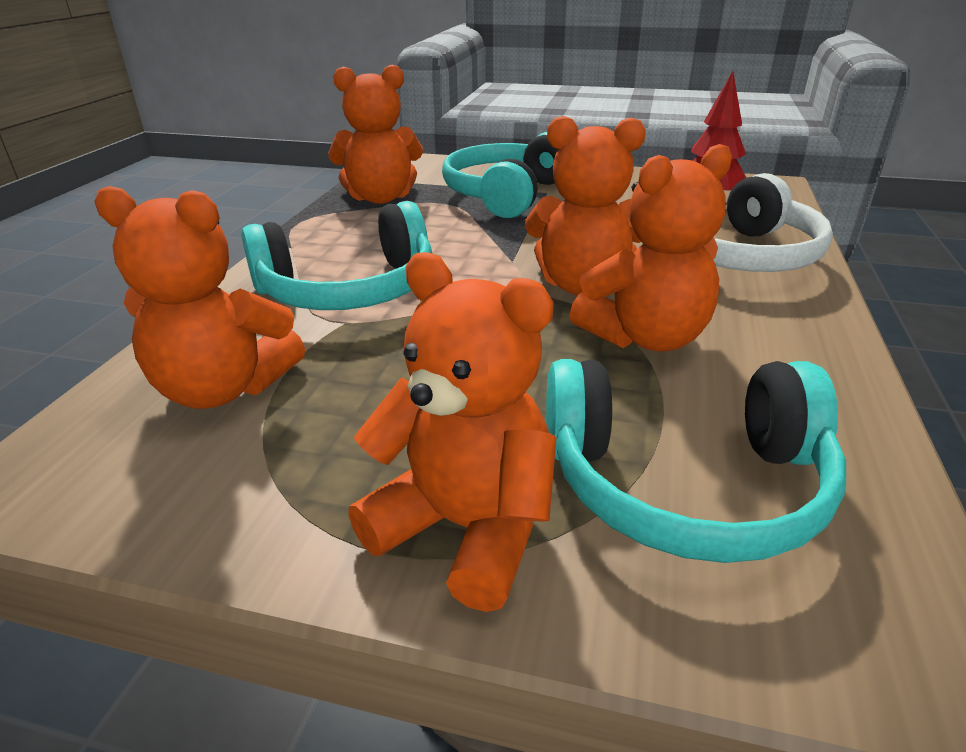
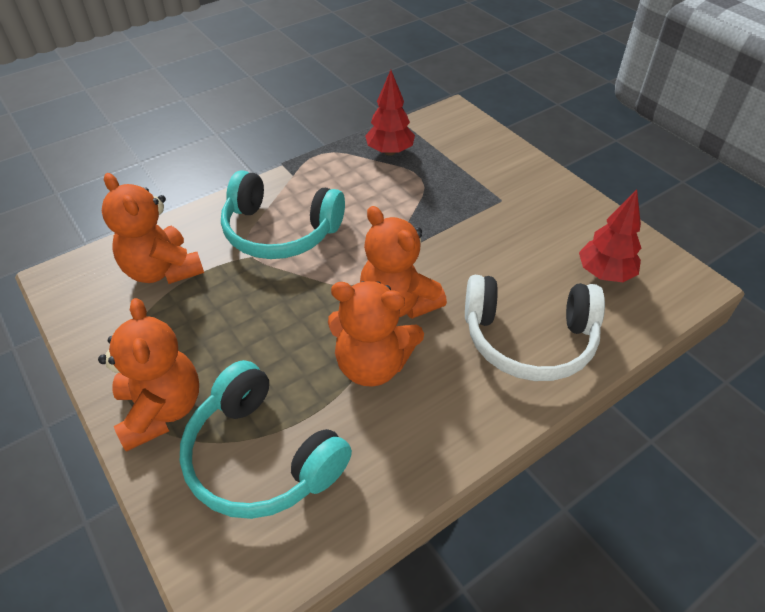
camera: 40 degrees right, 15 degrees up
(380, 198) = (390, 151): orange teddy bear -> red tree
(507, 194) = (471, 188): turquoise headphones -> none

